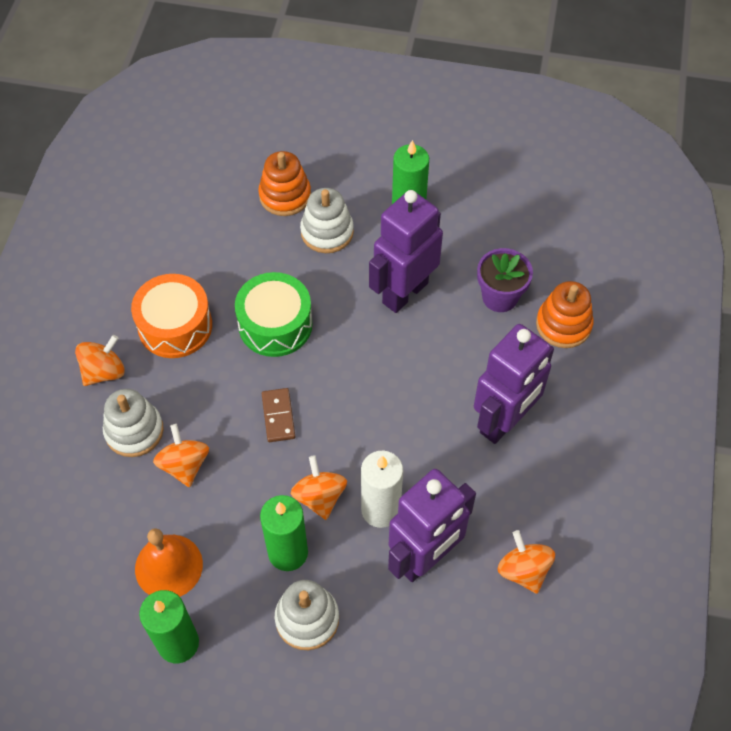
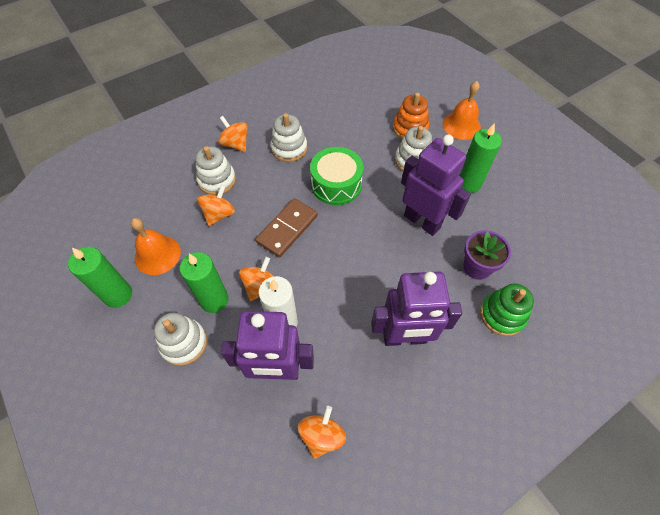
camera: 45 degrees right, 0 degrees up
(104, 371) = (235, 144): orange spinning top -> orange spinning top turned 135 degrees counterclockwise
(175, 326) = (289, 148): orange drum -> white stacking toy
(278, 416) = (287, 229): brown domino -> brown domino, size x1.61
(335, 150) = (461, 125): none -> orange bell
(404, 292) = (422, 221): purple robot -> purple robot turned 45 degrees clockwise
(563, 325) = (502, 315): orange stacking toy -> green stacking toy

